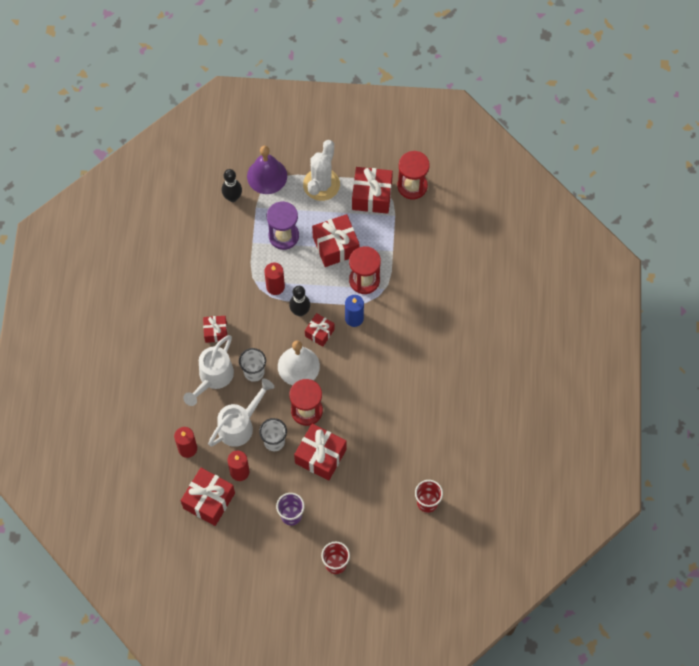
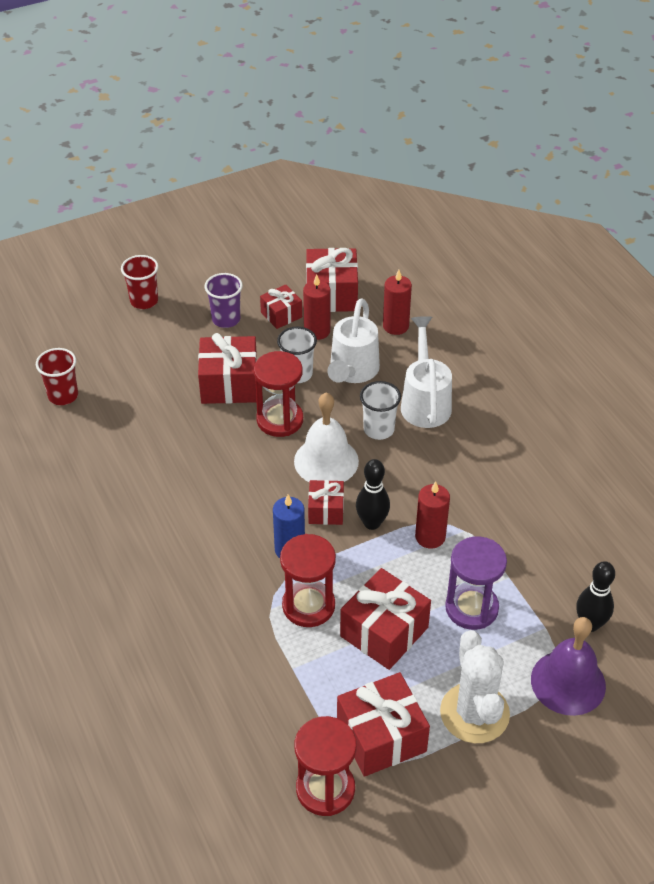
camera: 150 degrees right, 20 degrees down
(216, 332) = (464, 449): red gift -> red gift (281, 315)

